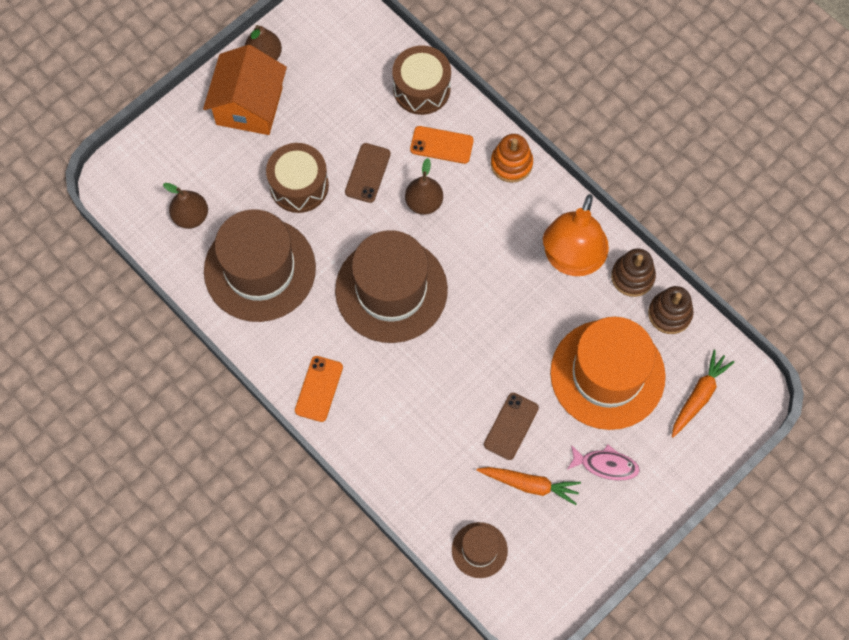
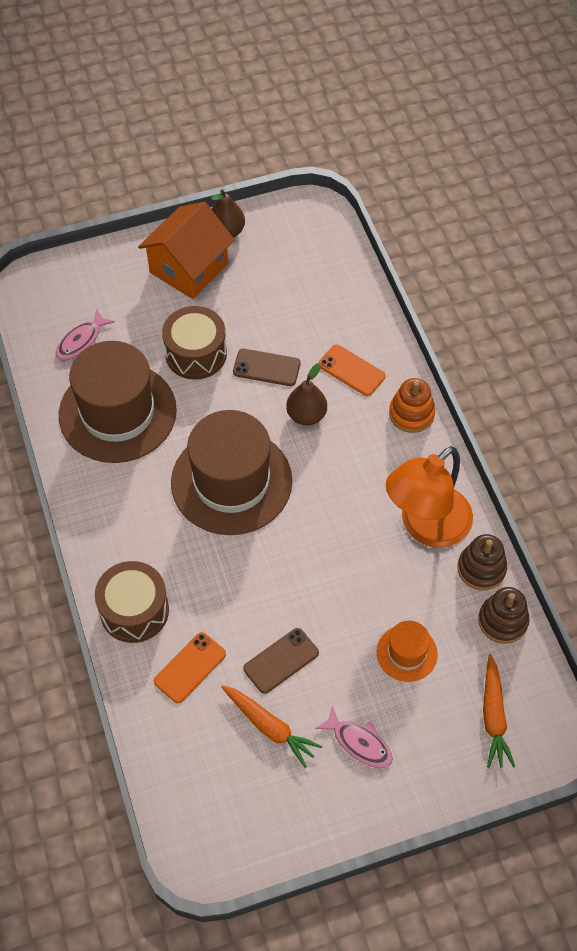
camera: 25 degrees right, 10 degrees down
(191, 216) = (81, 341): brown pear -> pink fish
(319, 389) = (112, 543): orange phone -> orange phone (190, 668)
(367, 173) = (266, 368): brown phone -> brown phone turned 60 degrees clockwise
(421, 89) = (359, 314): brown drum -> brown drum (134, 610)
(479, 550) = (184, 769): brown hat -> none
(607, 374) = (406, 653): orange hat -> orange hat, size x0.47
(699, 396) = (493, 716): orange carrot -> orange carrot turned 120 degrees clockwise

